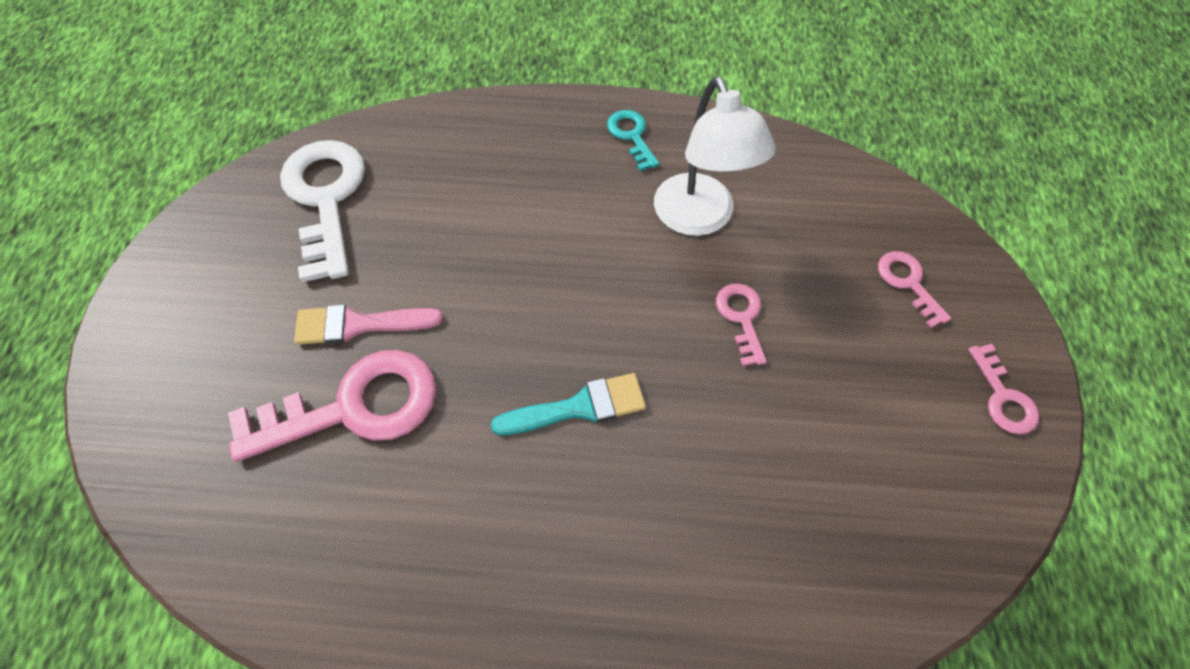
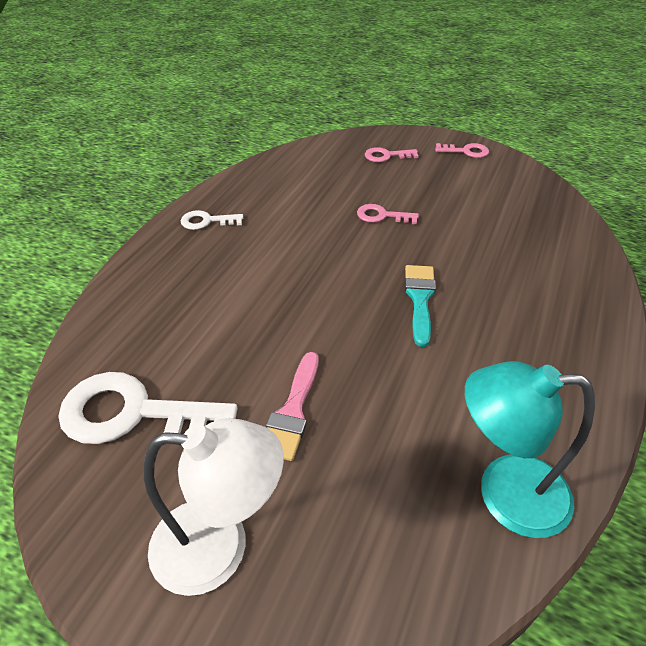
camera: 70 degrees left, 15 degrees down
(295, 559) = (504, 493): none -> turquoise lamp
(354, 407) = (374, 428): pink key -> none
(631, 136) = (206, 221): turquoise key -> white key
(700, 218) = (298, 211): white lamp -> white lamp (220, 546)

